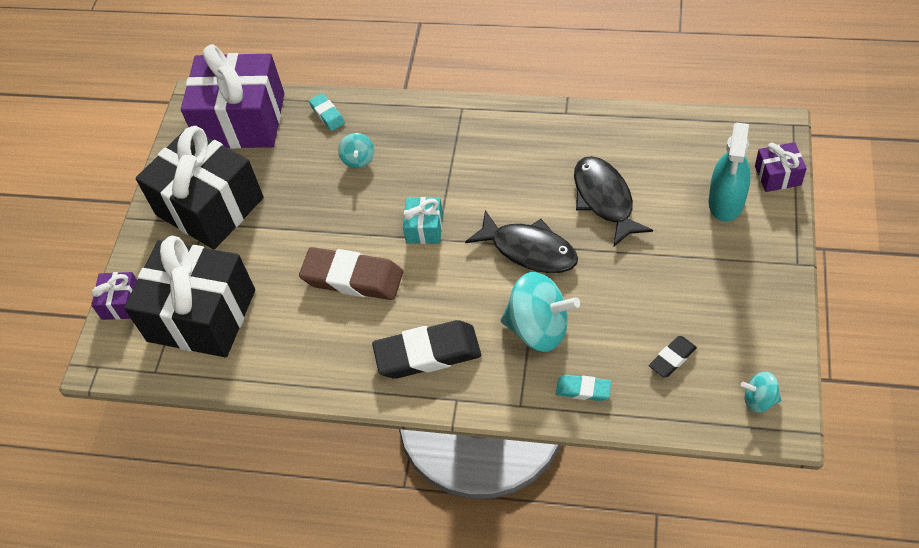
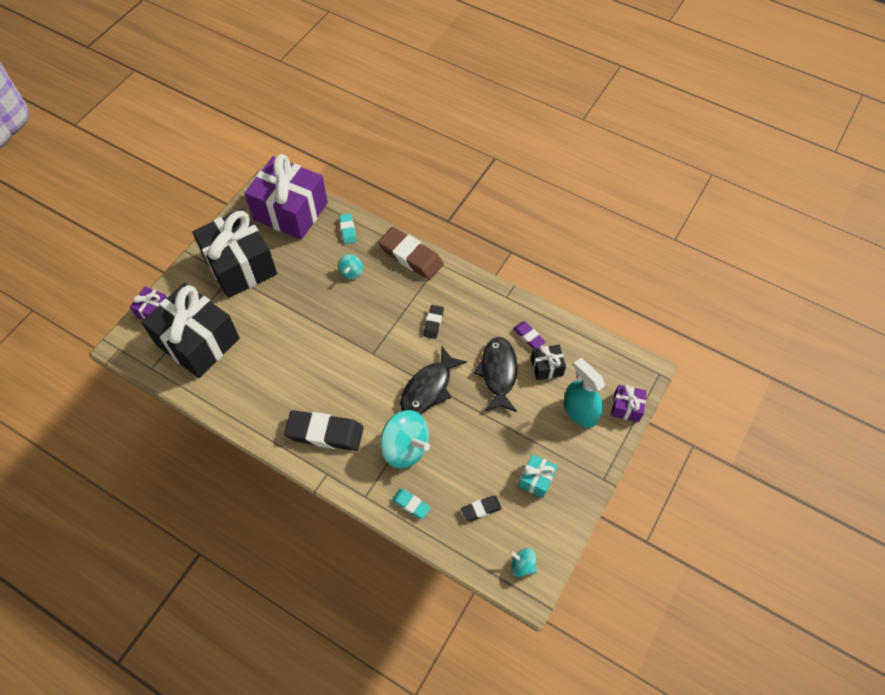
camera: 15 degrees right, 5 degrees up
(352, 278) = (304, 357): brown eraser -> brown eraser (410, 256)
(424, 228) = (368, 342): turquoise gift -> turquoise gift (536, 479)
(493, 175) = (433, 323): none -> black eraser
(529, 250) = (429, 388): black fish -> black fish turned 75 degrees clockwise
(618, 145) = (529, 336): none -> purple eraser
(658, 169) = (546, 367): none -> black gift
(726, 201) = (580, 411): turquoise spray bottle -> turquoise spray bottle turned 105 degrees clockwise

